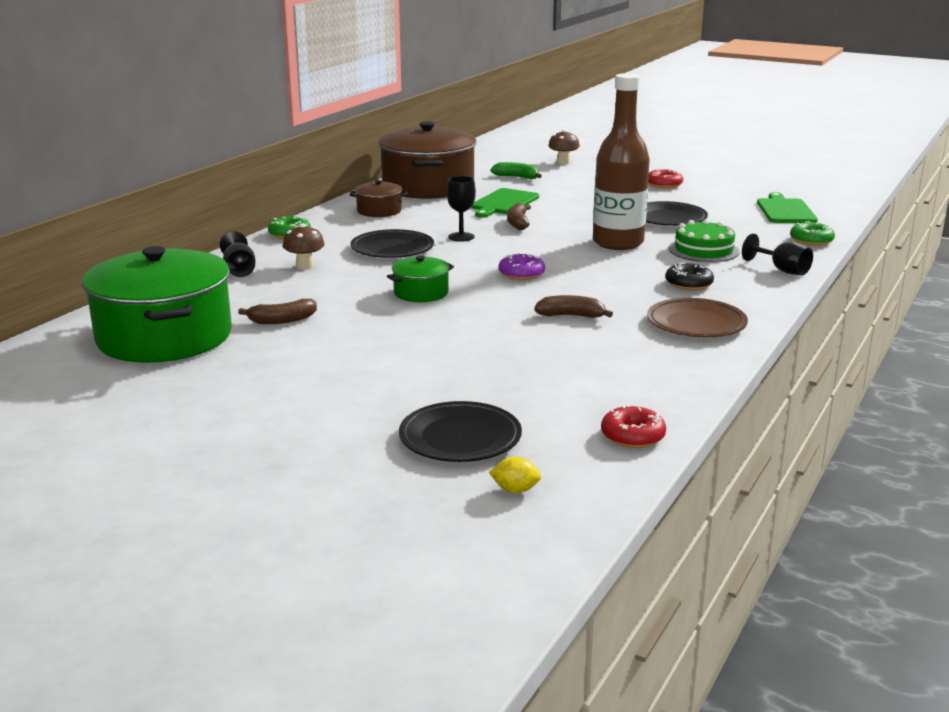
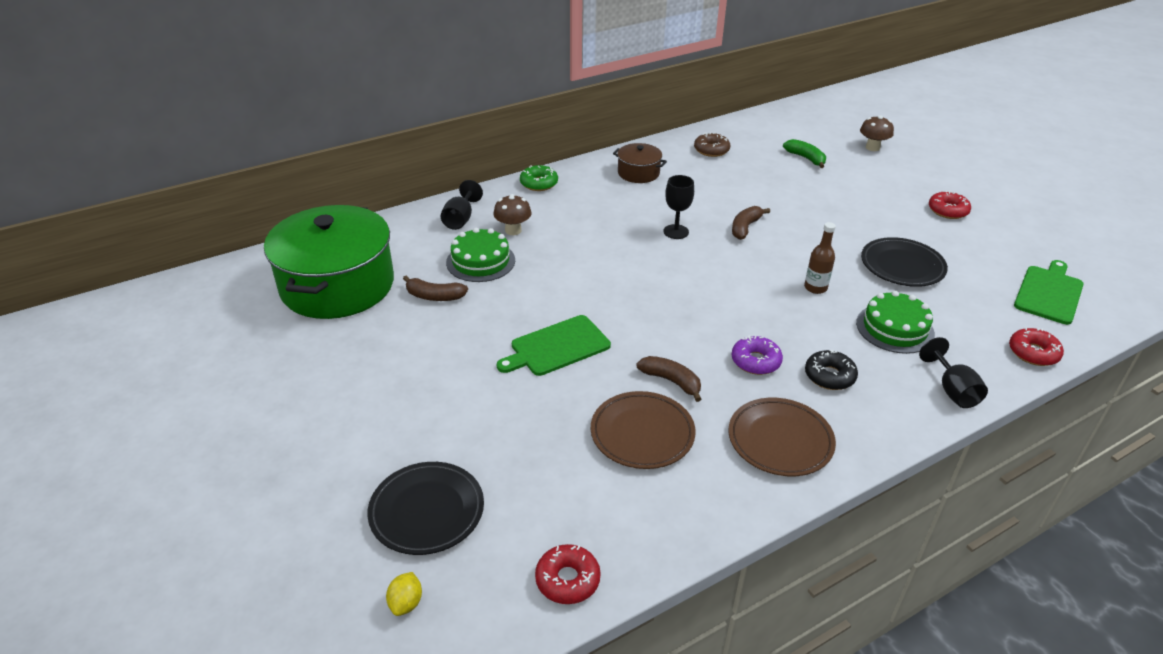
camera: 30 degrees right, 15 degrees up
(299, 290) = (480, 261): none -> green cake
(392, 249) = (602, 230): black plate -> none
(421, 293) = (572, 299): green pot -> none
(428, 186) = (711, 150): brown pot -> brown donut
(504, 203) = (759, 194): green cutting board -> green cutting board (557, 347)
(515, 490) = (406, 603): yellow lemon -> yellow lemon turned 60 degrees clockwise
(521, 274) = (681, 303): purple donut -> purple donut (755, 361)
(586, 348) = (642, 434): none -> brown plate
(618, 243) = (815, 288): brown bottle -> brown bottle, size x0.43
(811, 240) = (1033, 353): green donut -> red donut

